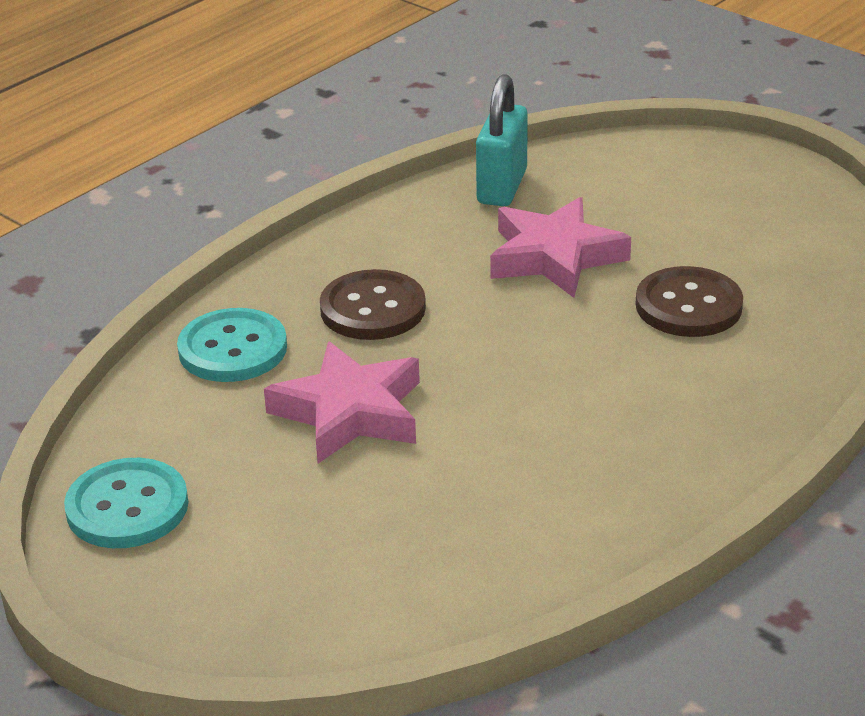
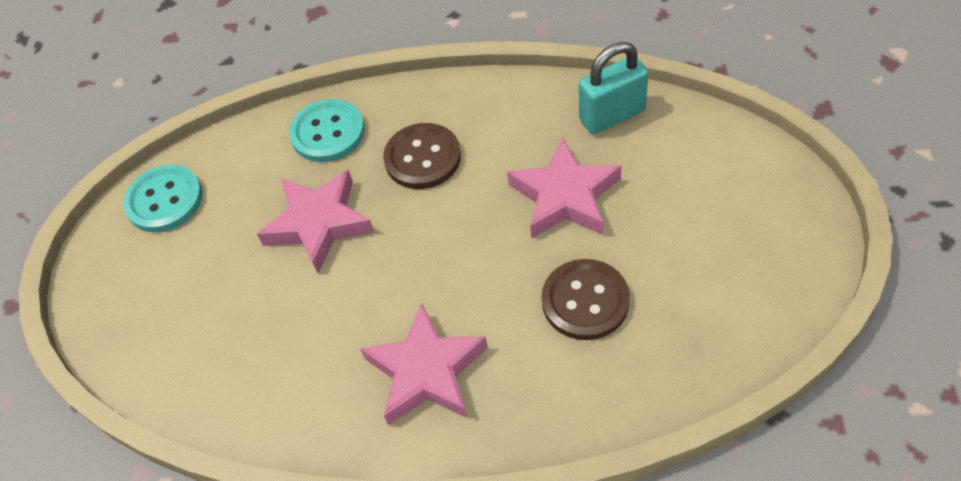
camera: 55 degrees right, 20 degrees up
(640, 432) = (426, 371): none -> pink star

